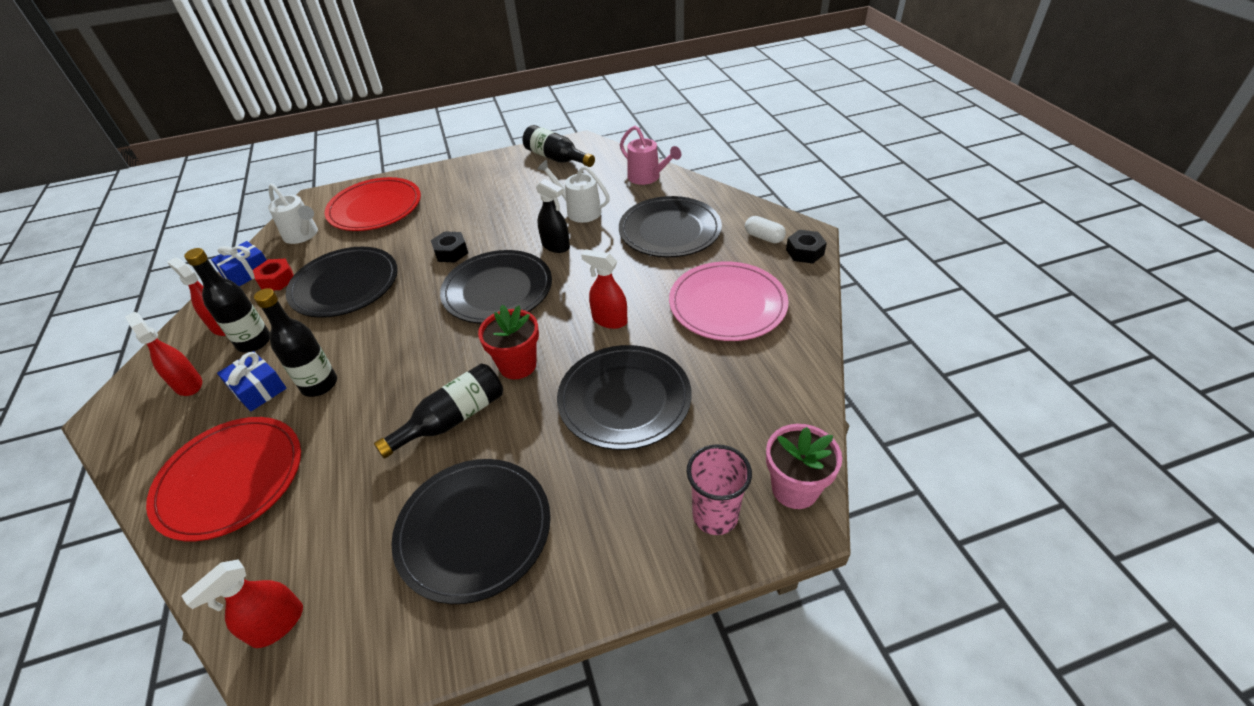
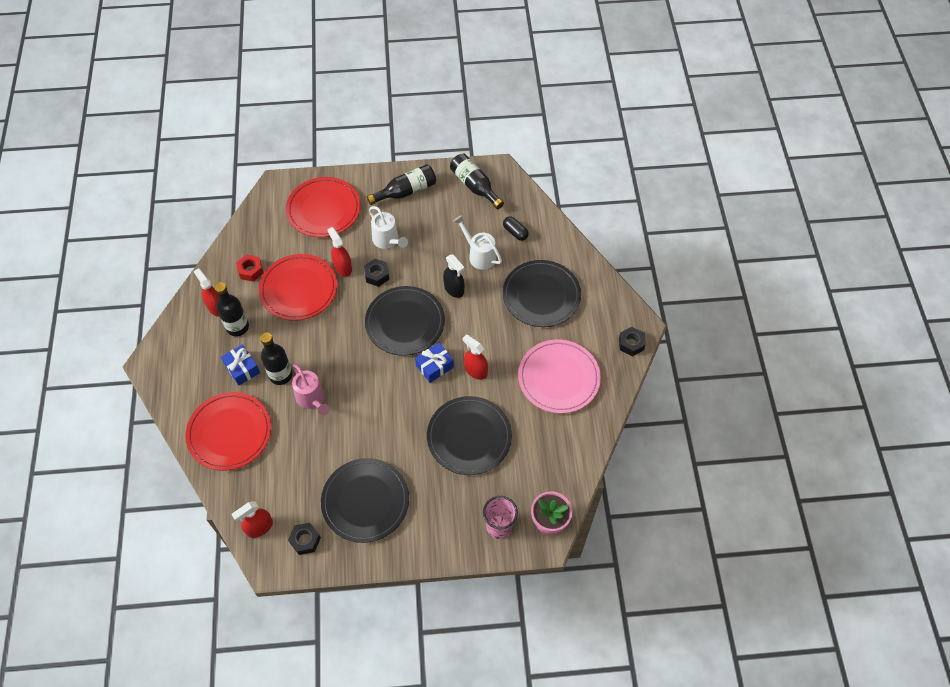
camera: 10 degrees right, 15 degrees up
(188, 384) = (197, 353): red spray bottle -> red spray bottle (342, 267)
(247, 272) = (228, 256): blue gift -> blue gift (434, 366)
(303, 235) = (269, 227): white watering can -> white watering can (388, 241)
(345, 285) = (298, 289): black plate -> red plate
(368, 626) = (305, 540): none -> black nut
(453, 419) = (362, 424): black bottle -> black bottle (406, 191)
(517, 365) = (408, 392): red flower pot -> none
(616, 184) = (515, 232): none -> black capsule
(648, 177) = (542, 230): pink watering can -> pink watering can (312, 399)
(764, 237) = (607, 321): white capsule -> none

